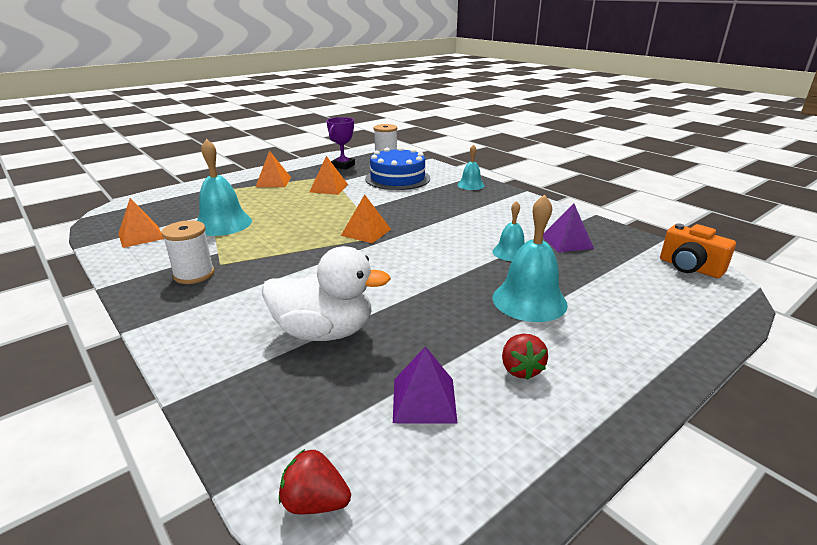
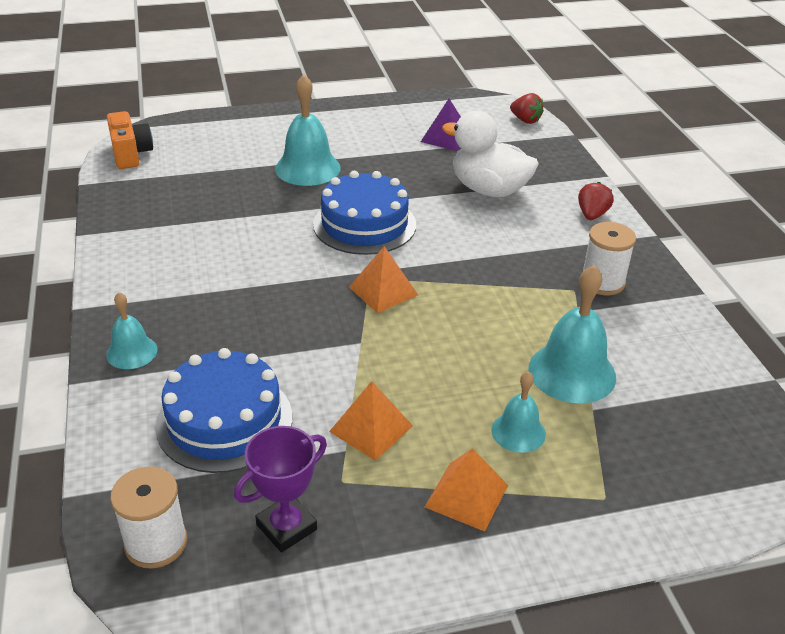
camera: 155 degrees left, 10 degrees up
(141, 236) = (689, 378): orange pyramid -> none
(419, 266) = (364, 224): none -> blue cake
(510, 252) = (257, 213): turquoise bell -> turquoise bell (518, 432)
(520, 369) = (372, 135): red strawberry -> red strawberry (592, 215)
(567, 242) = (182, 208): purple pyramid -> none

